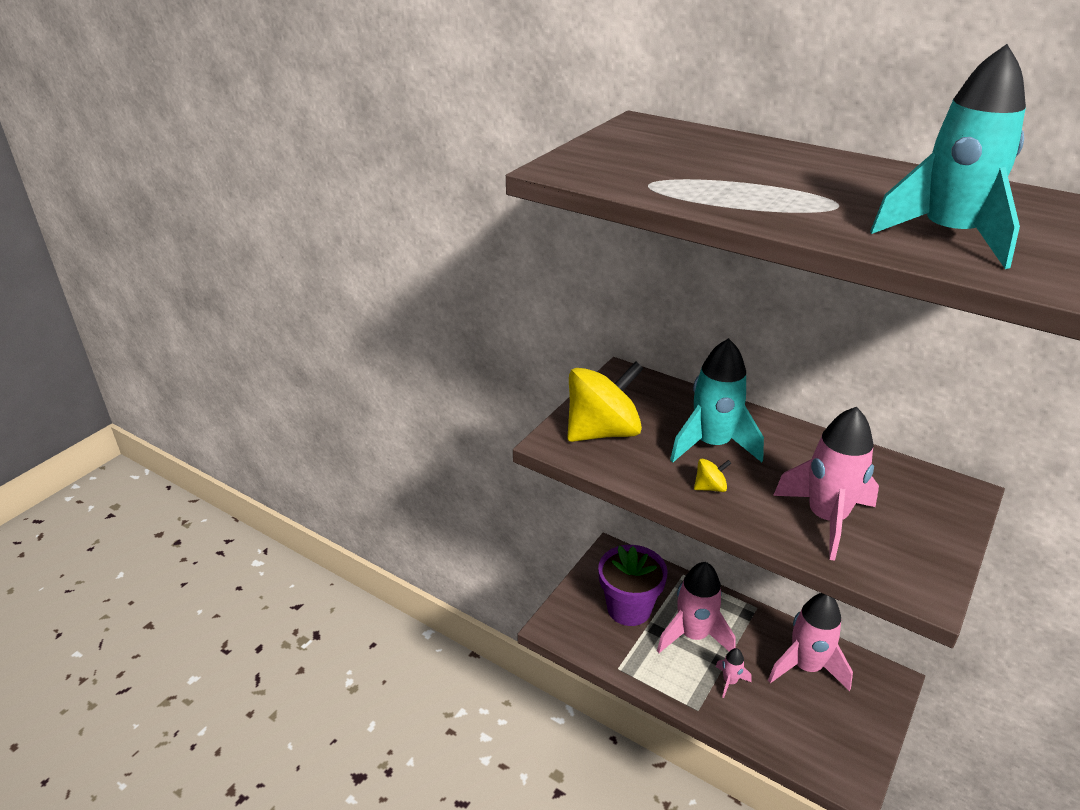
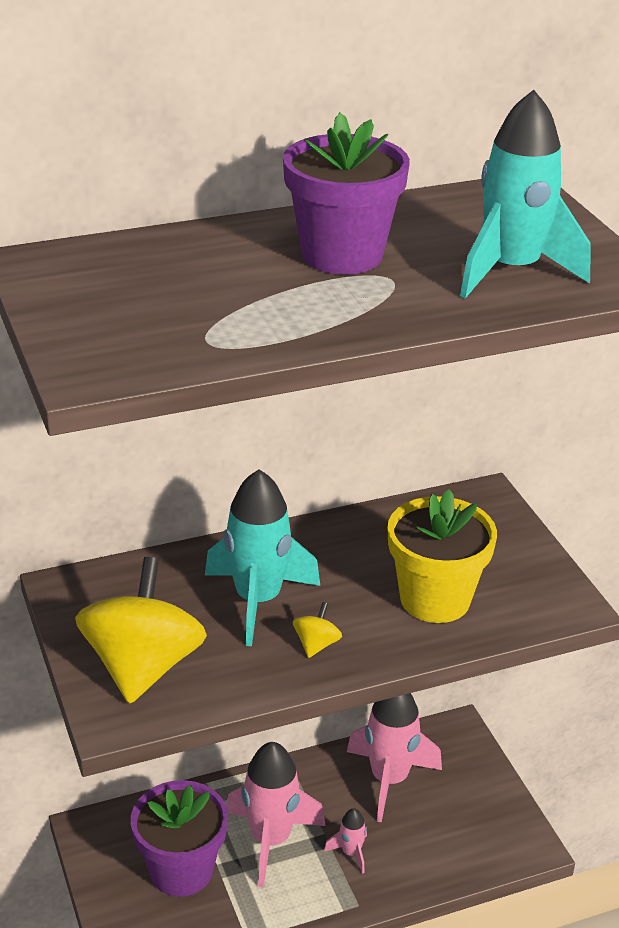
camera: 55 degrees left, 0 degrees up
(826, 519) = (435, 599): pink rocket -> yellow flower pot
(831, 182) = (342, 255): none -> purple flower pot

